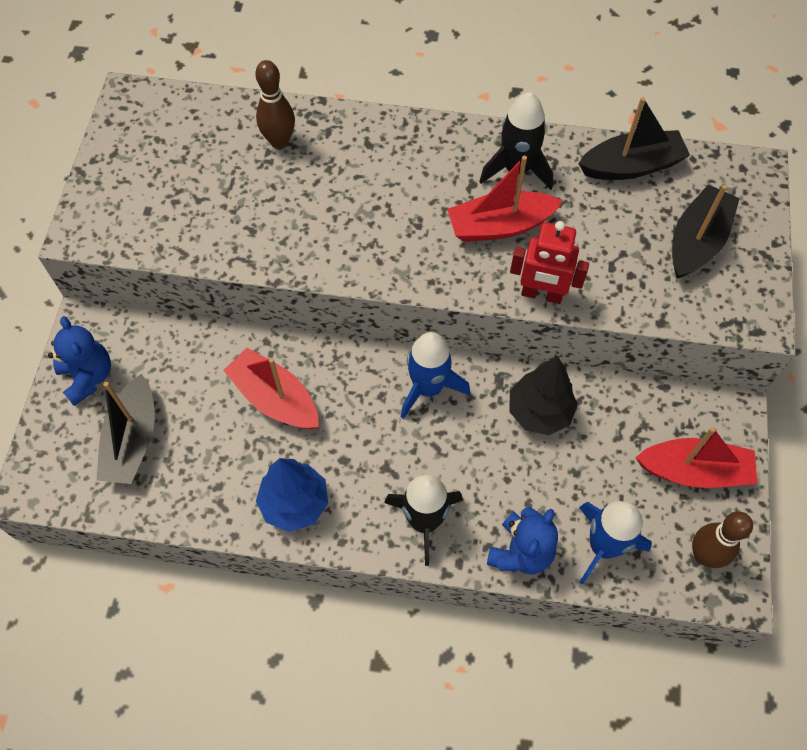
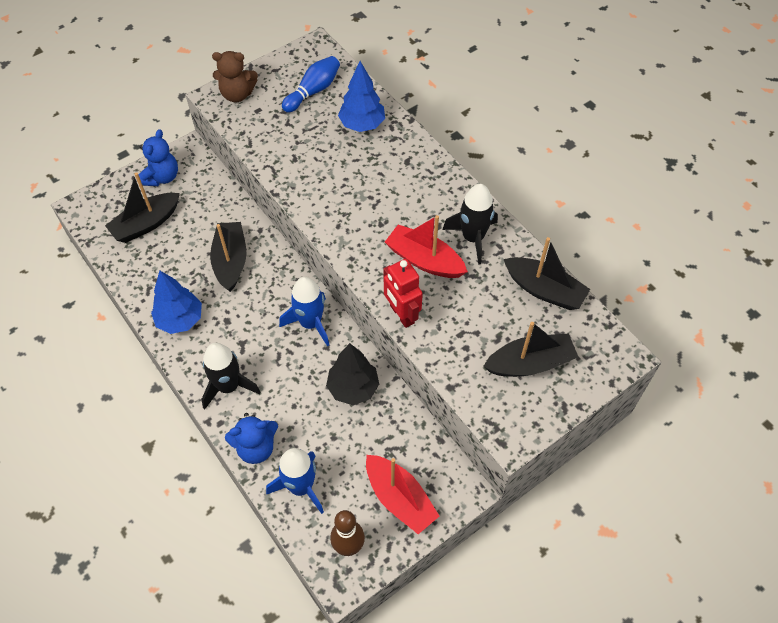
camera: 45 degrees right, 5 degrees down
(102, 211) = (237, 94): none -> brown teddy bear
(185, 145) = (313, 91): none -> blue bowling pin
(275, 398) = (231, 261): red boat -> black boat
(279, 141) = (362, 124): brown bowling pin -> blue tree

